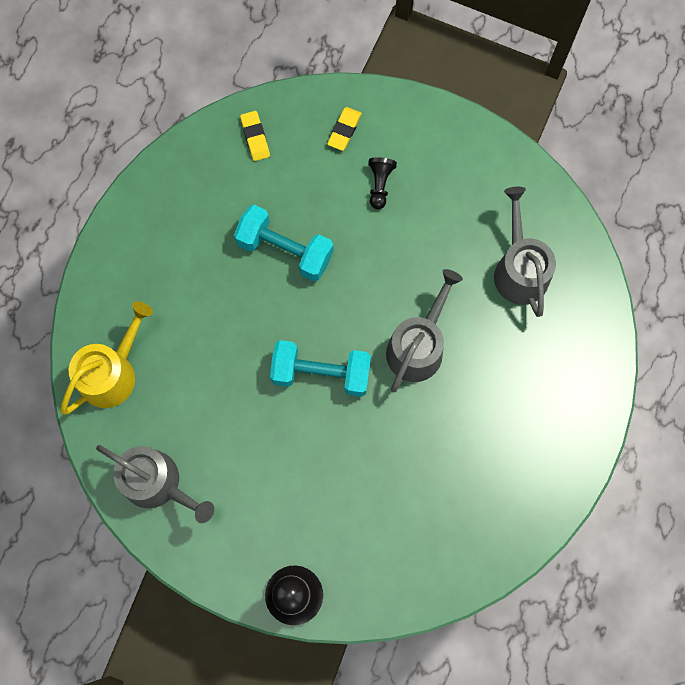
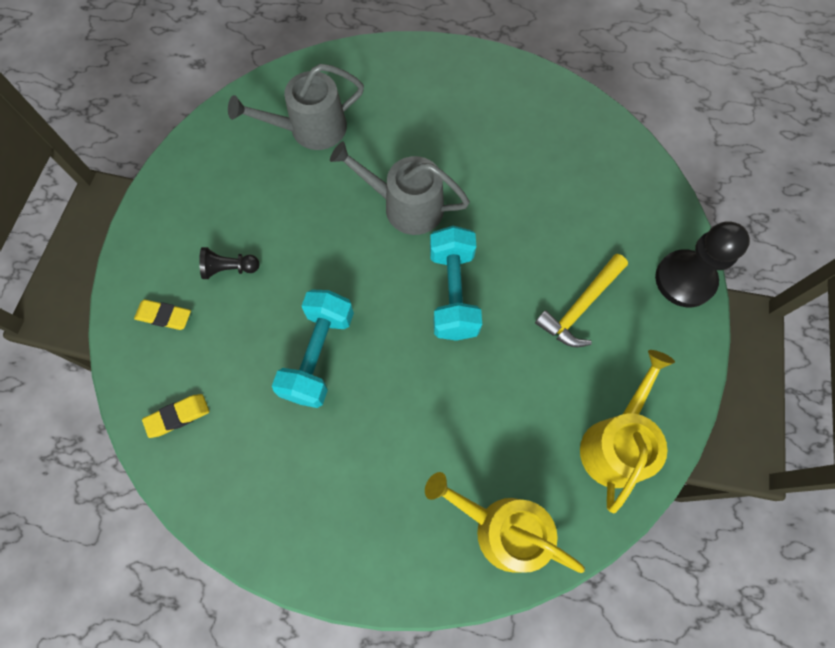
camera: 100 degrees left, 5 degrees down
(157, 483) = (616, 443): grey watering can -> yellow watering can
(286, 486) = (580, 306): none -> yellow hammer

